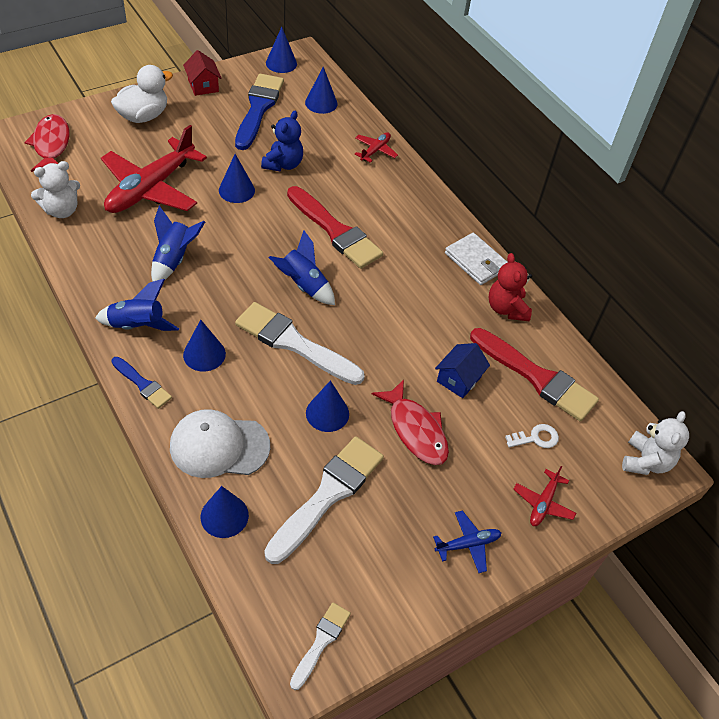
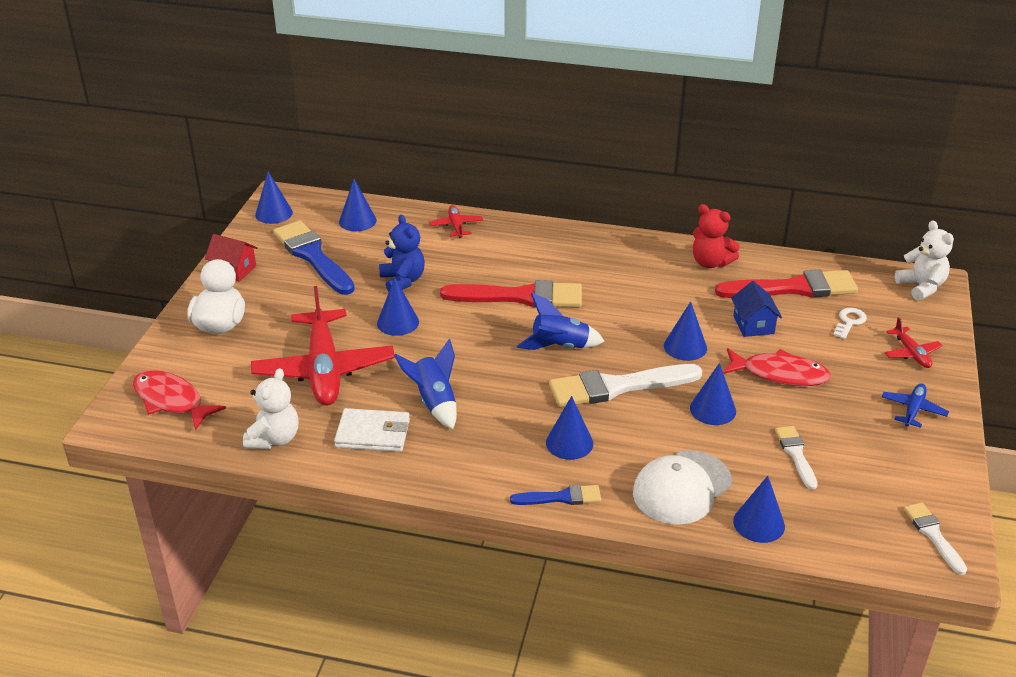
camera: 40 degrees left, 15 degrees down
(138, 326) = (487, 465): blue rocket -> none
(328, 495) = (796, 454): white brush -> white brush, size x0.52
(384, 354) = (685, 347): none -> blue cone
(476, 261) = (645, 248): white wallet -> white wallet (373, 434)

